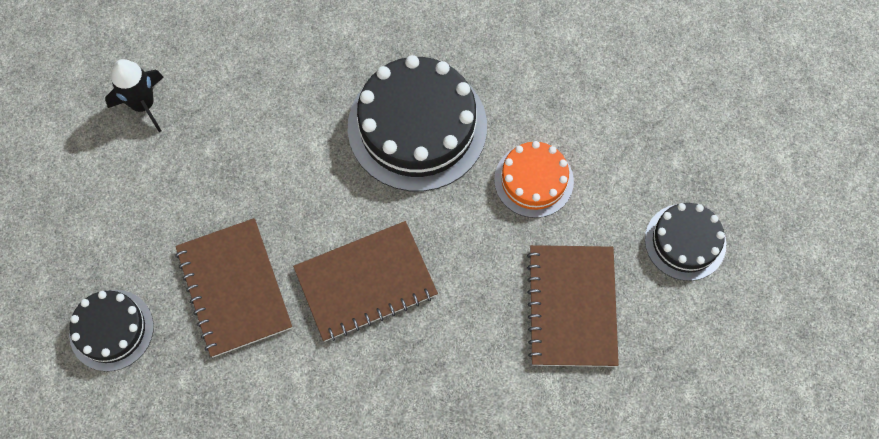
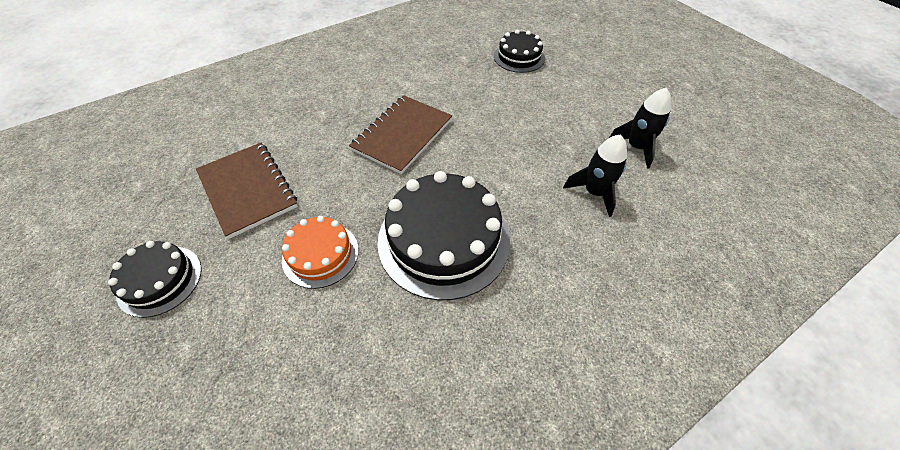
camera: 145 degrees right, 15 degrees down
(234, 288) = (476, 97): brown notebook -> none
(241, 85) = (594, 192): none -> black rocket

